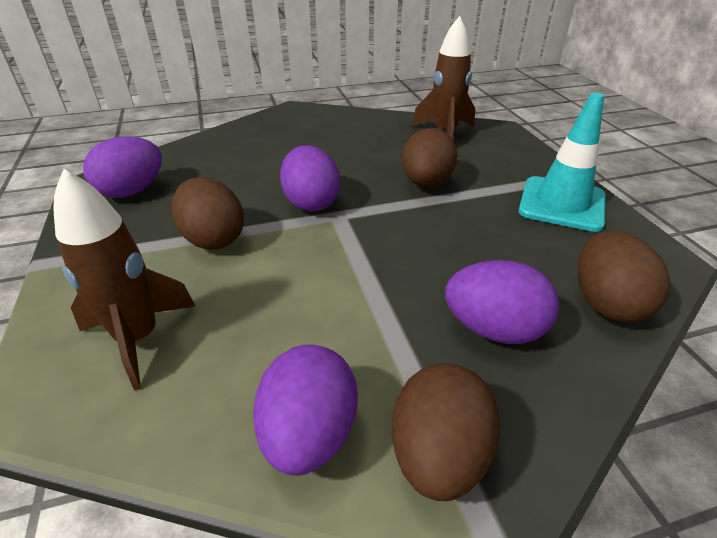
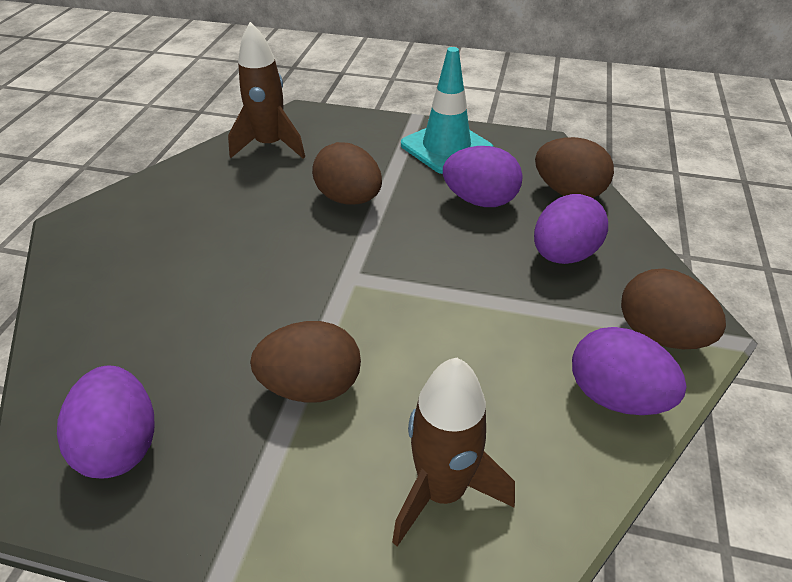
camera: 60 degrees left, 5 degrees up
(311, 203) = (310, 287): purple egg -> purple egg (480, 200)

